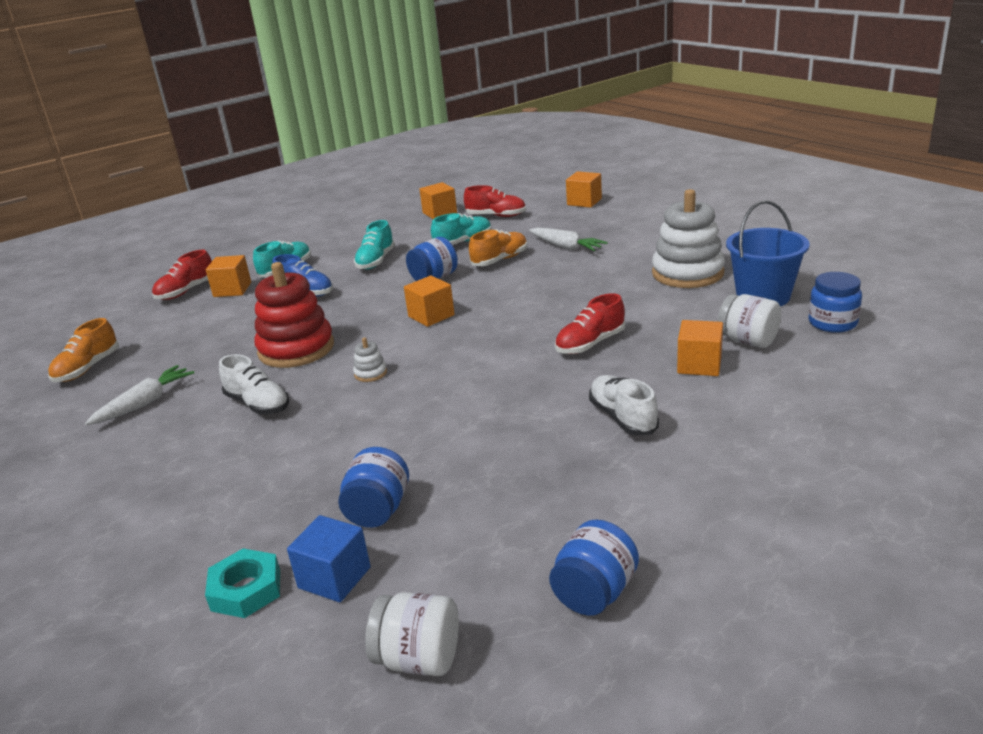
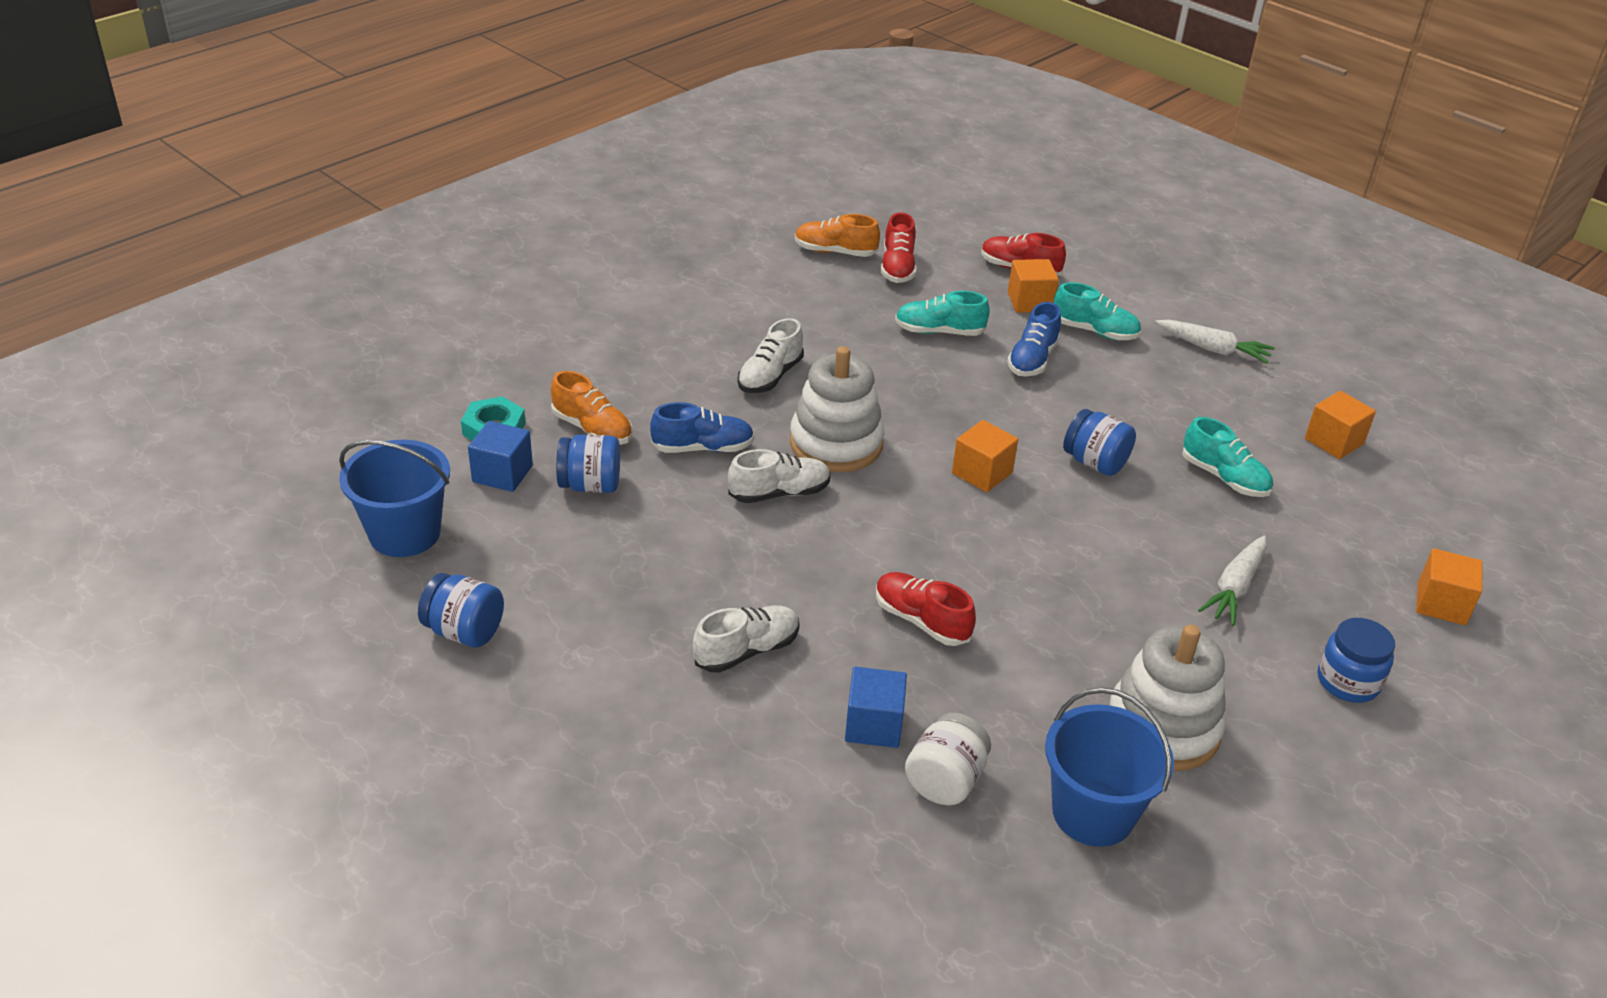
camera: 75 degrees right, 10 degrees up
(145, 403) = (770, 305): white carrot -> white carrot (1213, 349)
(296, 349) = (887, 380): red stacking toy -> none
(347, 441) = (703, 448): none -> blue shoe
(370, 373) = (836, 443): white stacking toy -> white stacking toy, size x2.46
(376, 261) = (1138, 403): turquoise shoe -> turquoise shoe (939, 331)
(419, 659) = (405, 533): white jar -> blue bucket
(426, 401) = (779, 493): none -> white shoe
(496, 216) = (1341, 503): red shoe -> red shoe (897, 267)
(500, 260) = (1168, 520): orange shoe -> orange shoe (592, 429)
(699, 365) = (873, 725): orange cube -> blue cube
(832, 323) = (1012, 887): blue jar -> blue jar (1348, 682)

